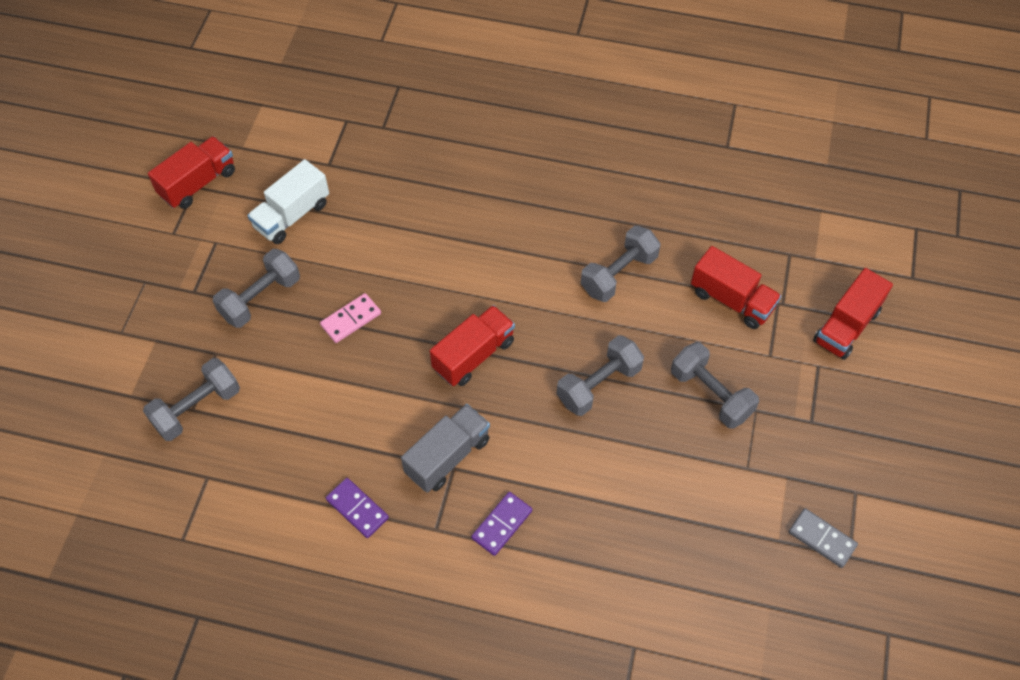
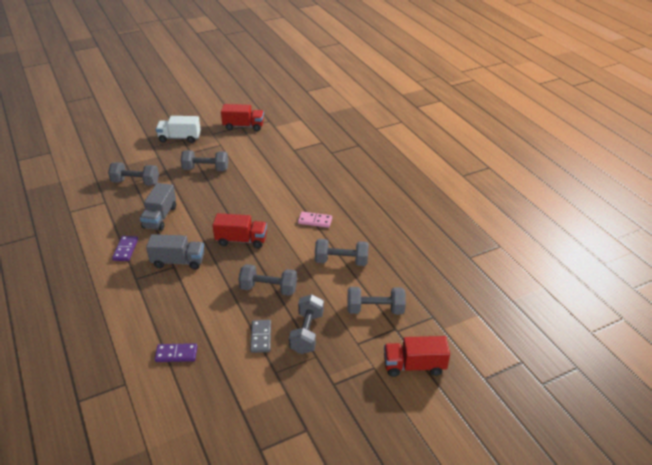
camera: 50 degrees right, 20 degrees down
(292, 215) = (256, 155): white truck -> white truck (179, 138)
(322, 424) = (160, 217): none -> grey truck
(351, 319) = (221, 196): pink domino -> pink domino (315, 221)
(502, 524) = (157, 298): purple domino -> purple domino (176, 354)
(731, 300) = (375, 309): red truck -> grey dumbbell
(822, 539) = (260, 430): grey domino -> grey domino (261, 337)

